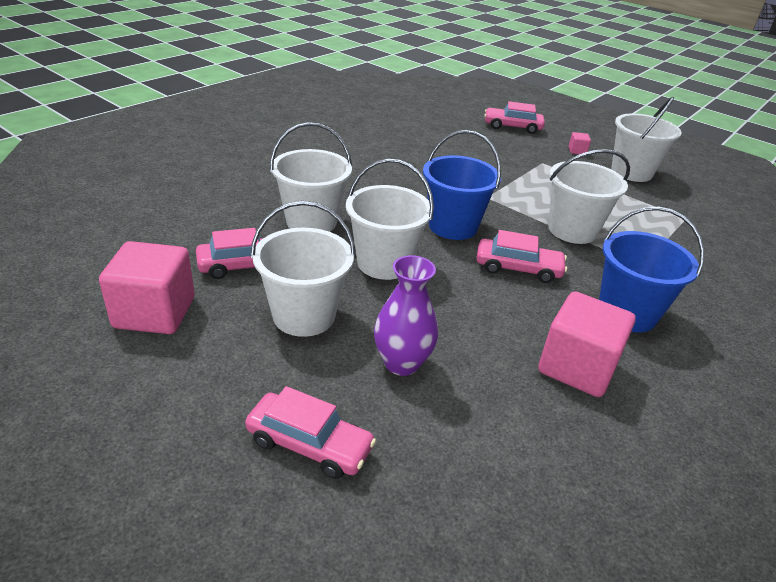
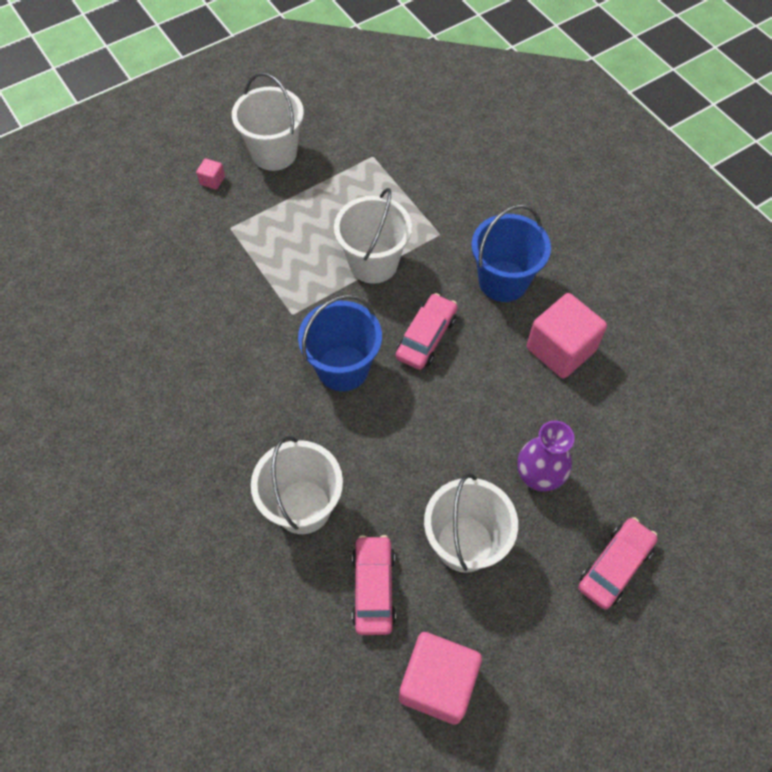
camera: 70 degrees left, 25 degrees up
(384, 263) = (395, 452): white bucket -> none
(512, 127) = (128, 219): pink car -> none

